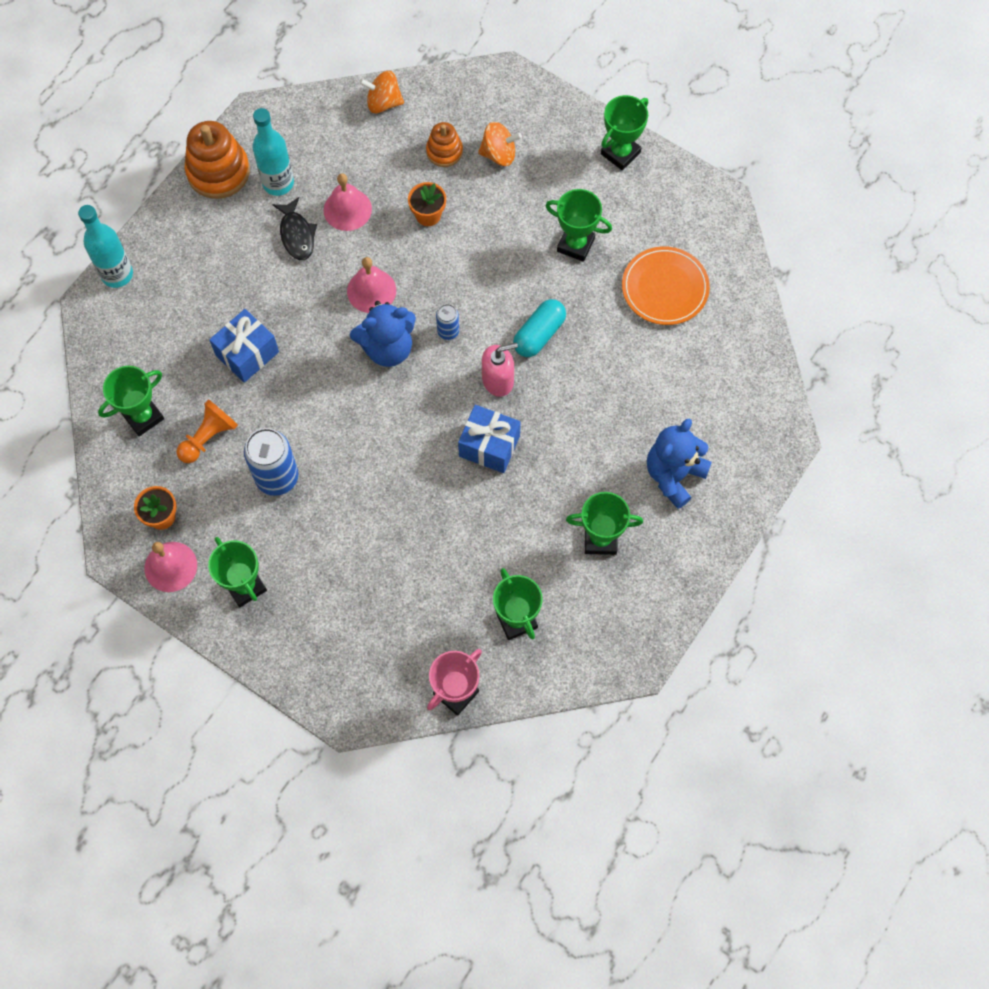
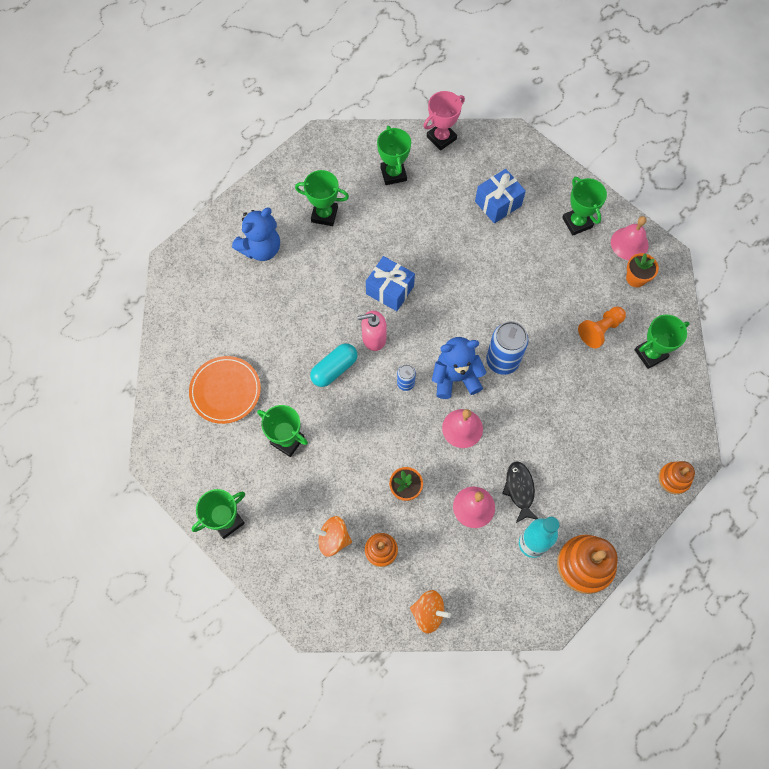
camera: 170 degrees left, 0 degrees up
(117, 274) = (674, 478): turquoise bottle -> orange stacking toy
(247, 354) = (567, 391): blue gift -> blue gift (498, 203)
(277, 477) = (550, 292): blue can -> blue can (502, 361)

